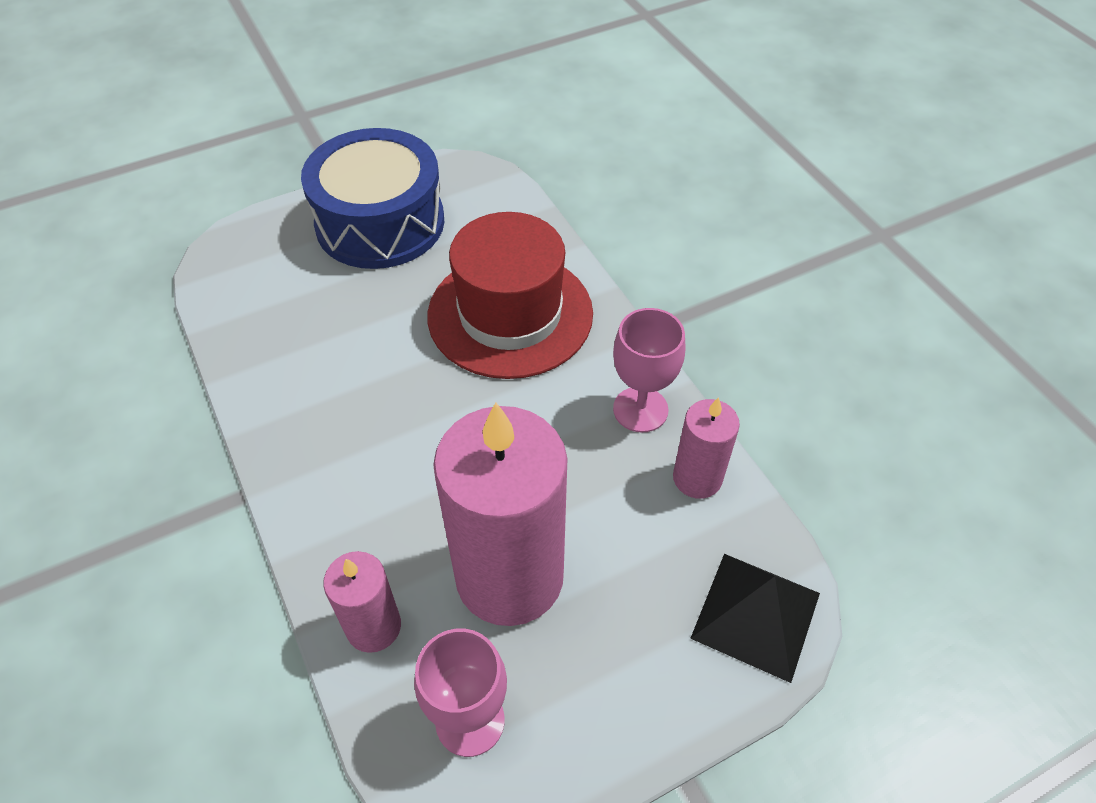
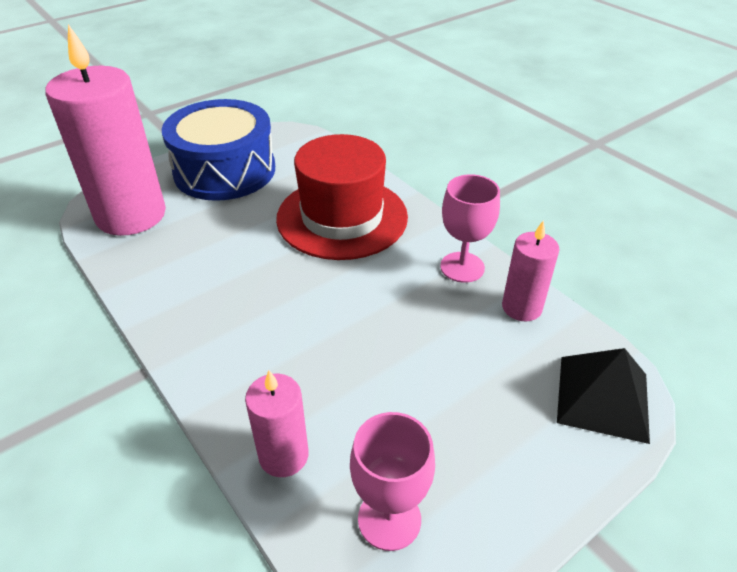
camera: 10 degrees left, 10 degrees down
(509, 577) = (392, 399): pink candle -> pink candle (131, 215)

